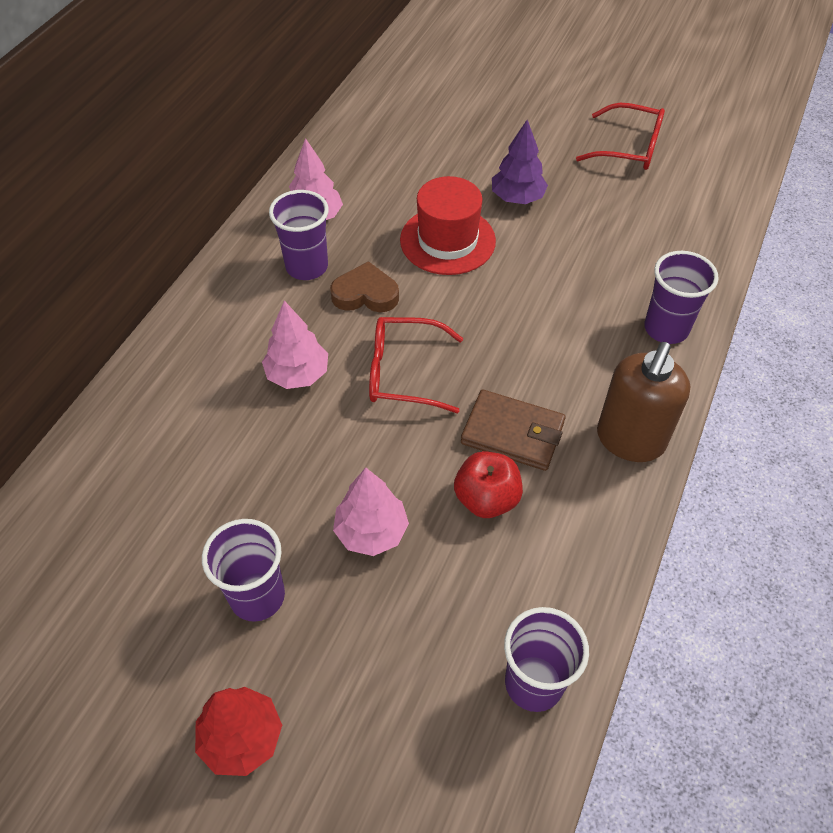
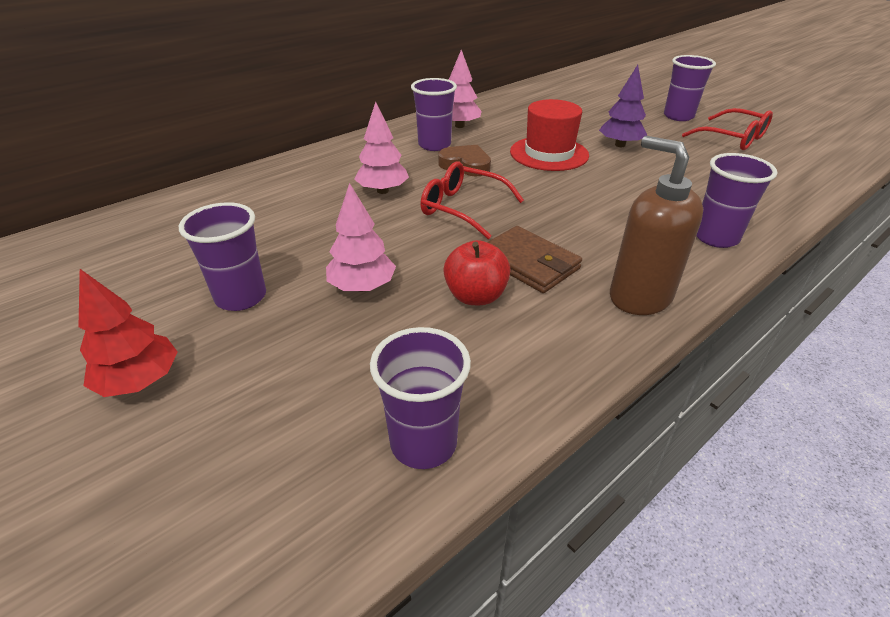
camera: 25 degrees right, 15 degrees down
(558, 118) = (678, 116): none -> purple cup
(630, 440) = (639, 296): brown soap dispenser -> brown soap dispenser turned 90 degrees clockwise

